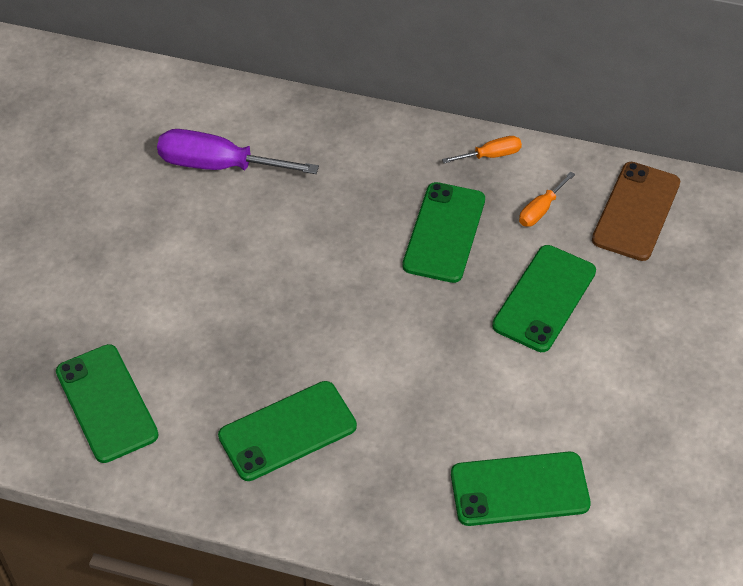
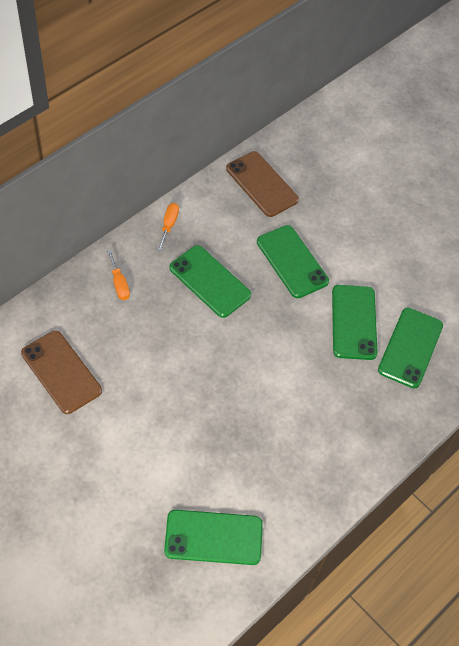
camera: 65 degrees left, 5 degrees up
(219, 165) = (61, 372): purple screwdriver -> brown phone
(287, 431) = (301, 443): green phone -> green phone (354, 322)
(540, 210) = (228, 226): orange screwdriver -> orange screwdriver (119, 284)

